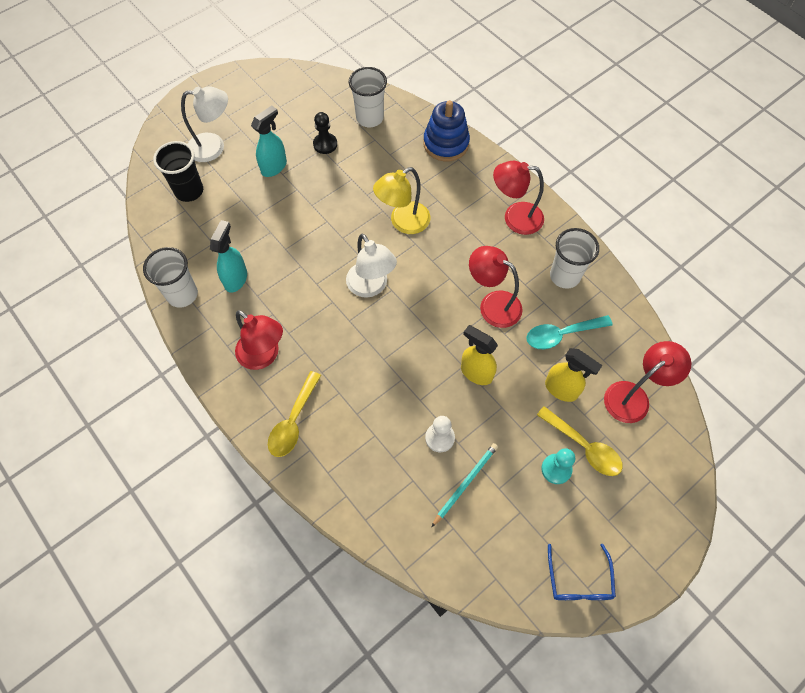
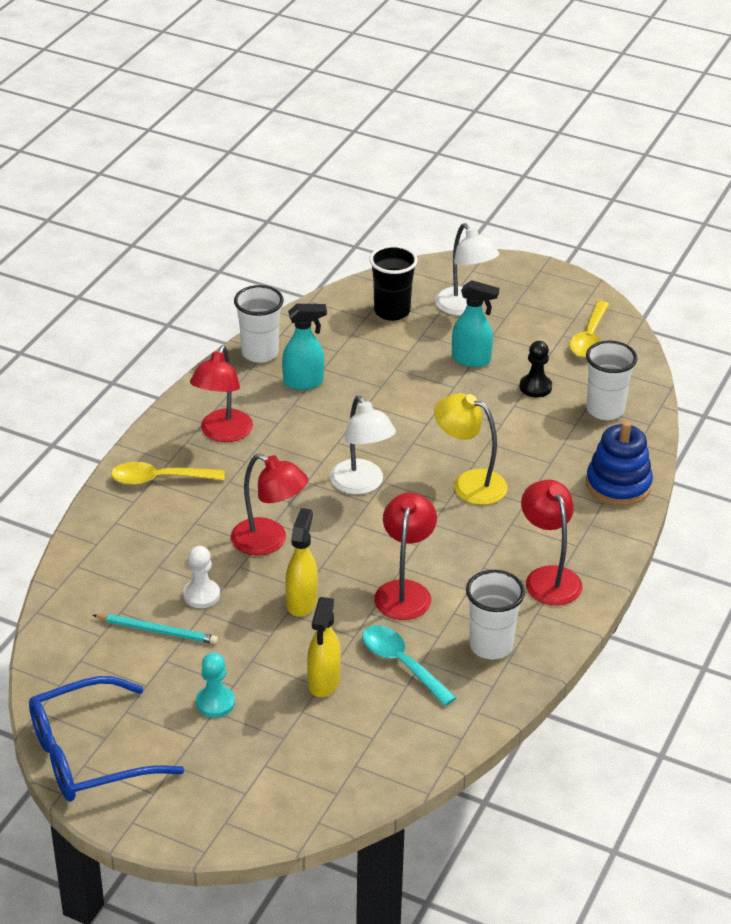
camera: 65 degrees right, 25 degrees down
(371, 287) = (361, 485): white lamp -> white lamp turned 60 degrees counterclockwise
(579, 581) = (88, 755): blue glasses -> blue glasses, size x1.77
(584, 447) = (257, 721): yellow spoon -> yellow spoon (589, 338)
(633, 396) = (353, 752): red lamp -> red lamp (269, 542)

